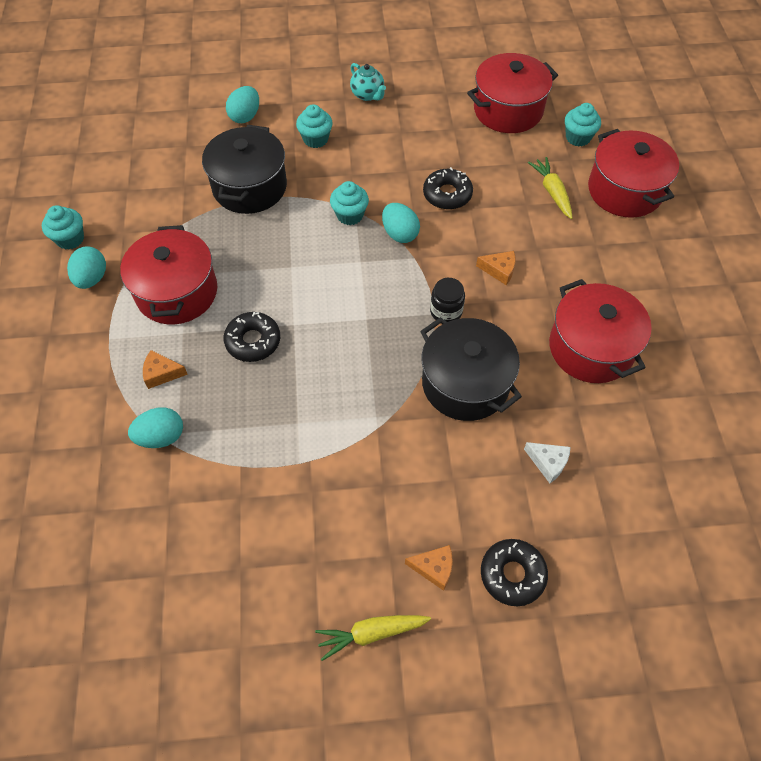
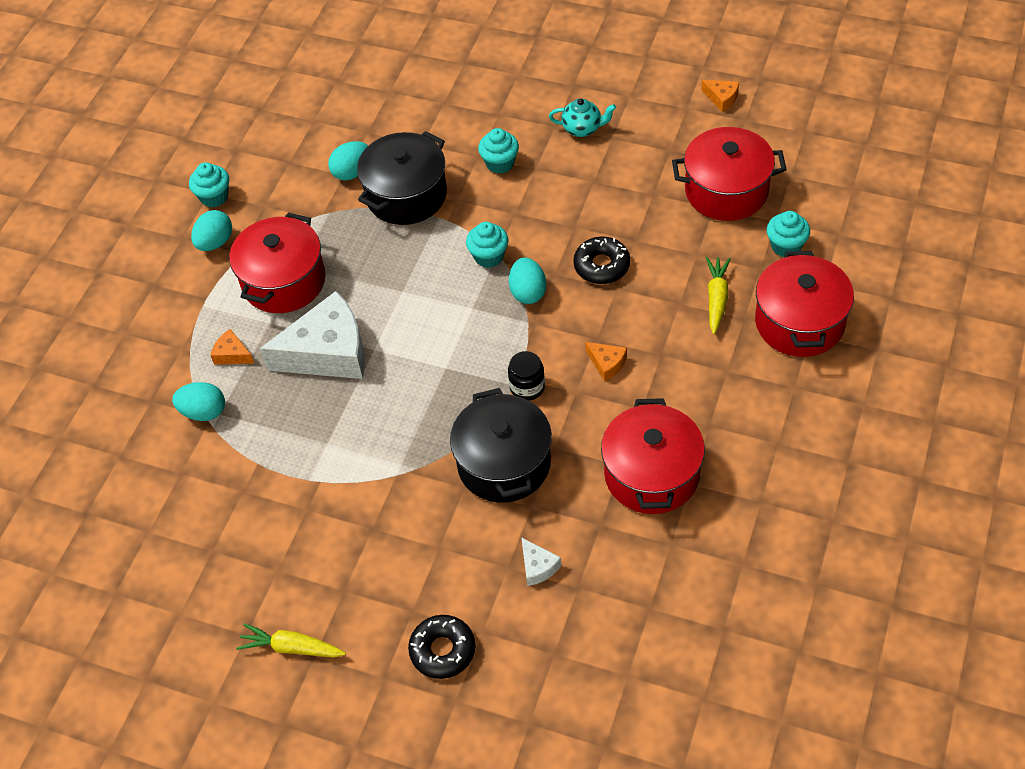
camera: 30 degrees right, 5 degrees down
(245, 116) = (442, 117): turquoise egg -> turquoise egg (352, 172)
(253, 341) = (328, 352): black donut -> white cheese
(368, 95) = (582, 129): turquoise teapot -> turquoise teapot turned 75 degrees counterclockwise
(434, 568) = (376, 617): orange cheese -> orange cheese (722, 98)

